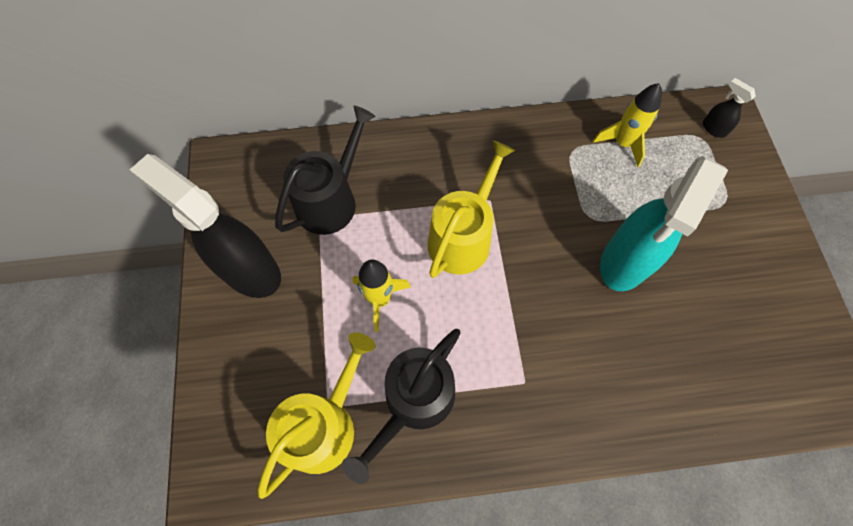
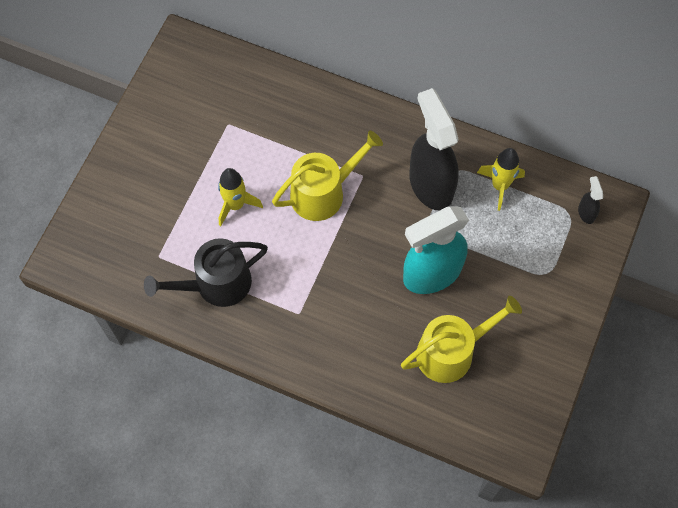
camera: 30 degrees right, 0 degrees up
(250, 270) = (158, 137): black spray bottle -> black spray bottle (430, 184)
(324, 425) = (149, 266): yellow watering can -> yellow watering can (451, 352)
(331, 200) = (244, 115): black watering can -> none

